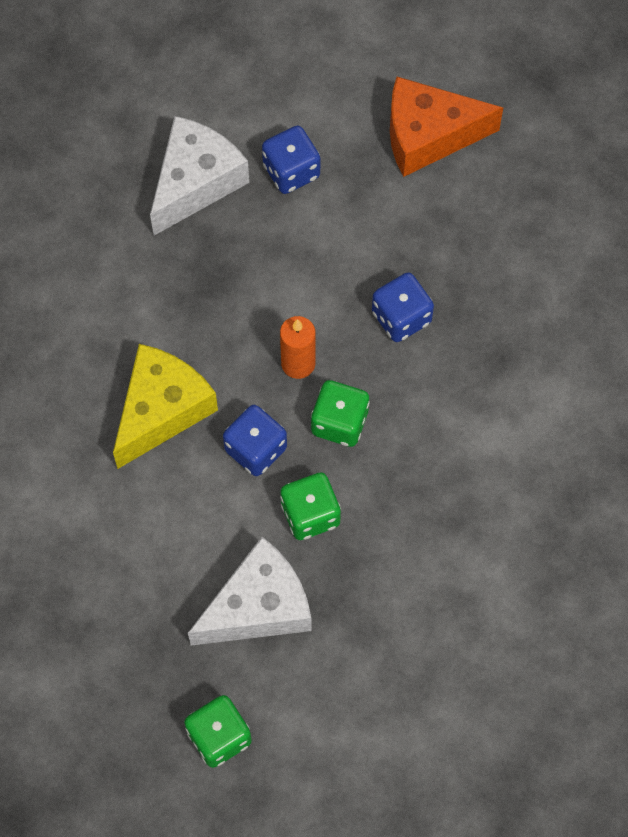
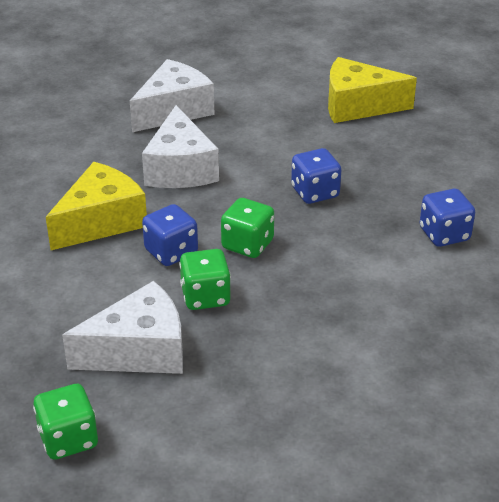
camera: 10 degrees right, 30 degrees down
(231, 298) = (180, 168): none -> white cheese
(291, 171) = (248, 112): blue dice -> blue dice (444, 234)
(298, 363) = (222, 208): orange candle -> none
(429, 135) = (358, 106): orange cheese -> yellow cheese

